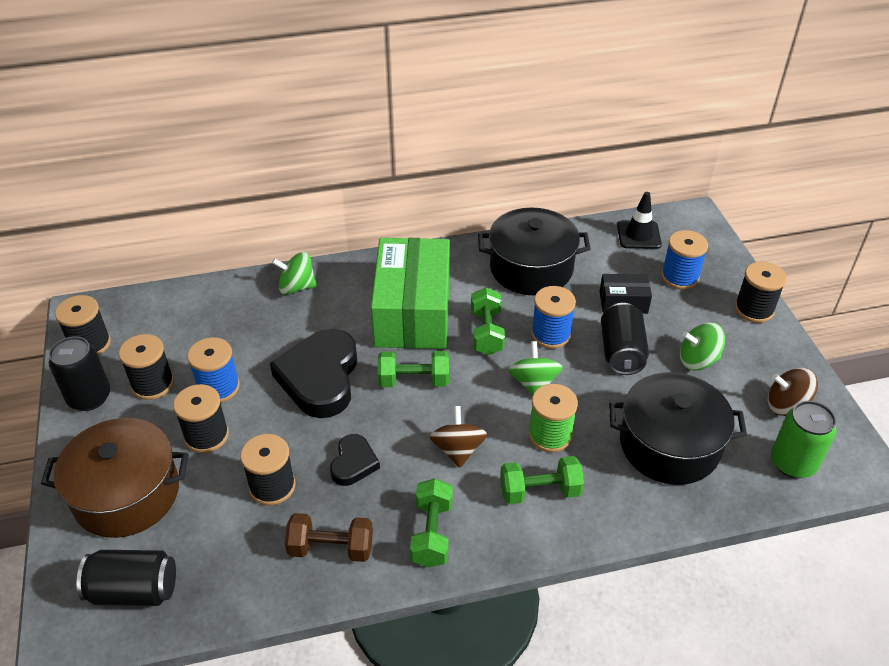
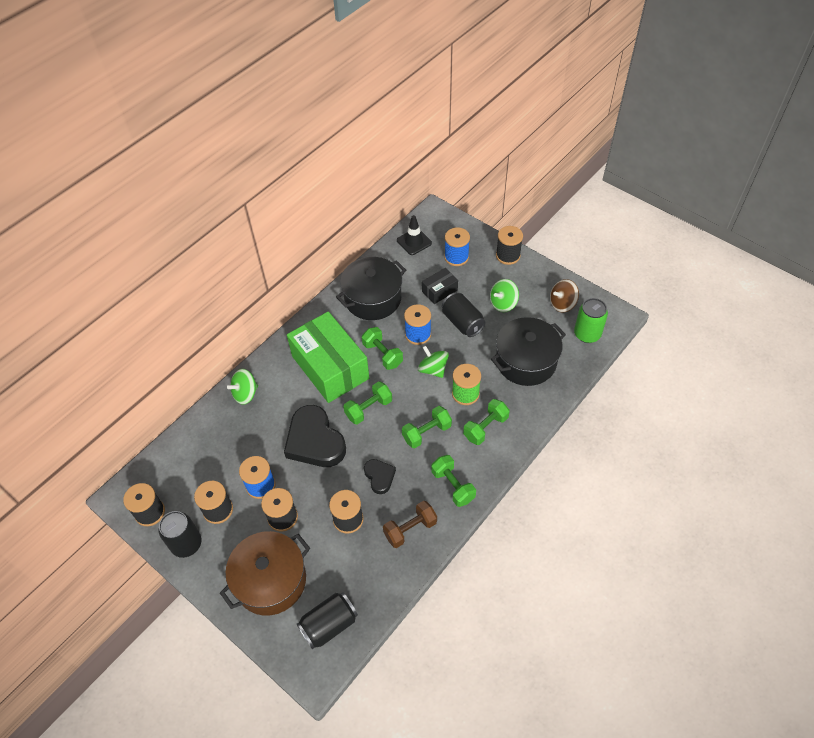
camera: 35 degrees left, 10 degrees up
(458, 449) = (426, 432): brown spinning top -> green dumbbell

